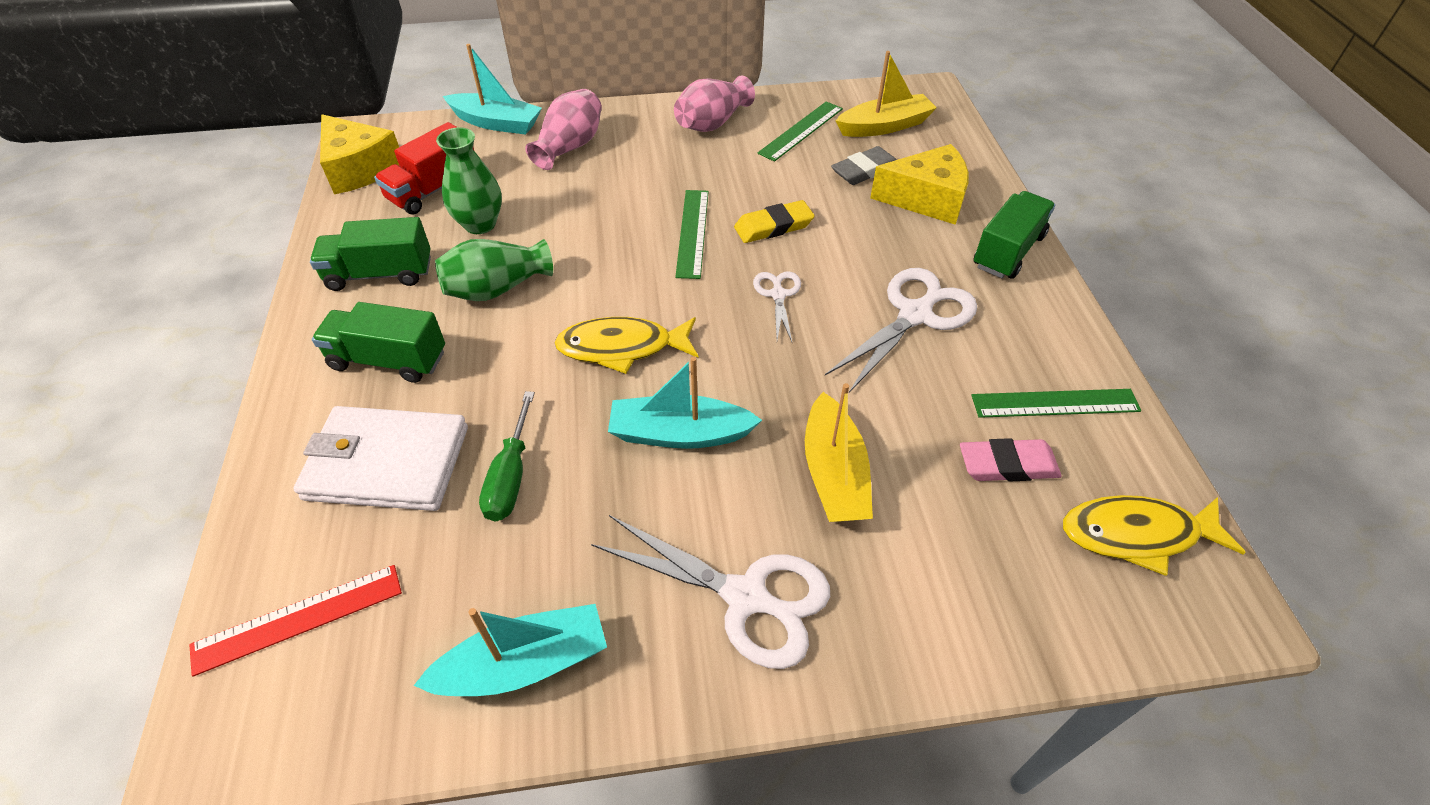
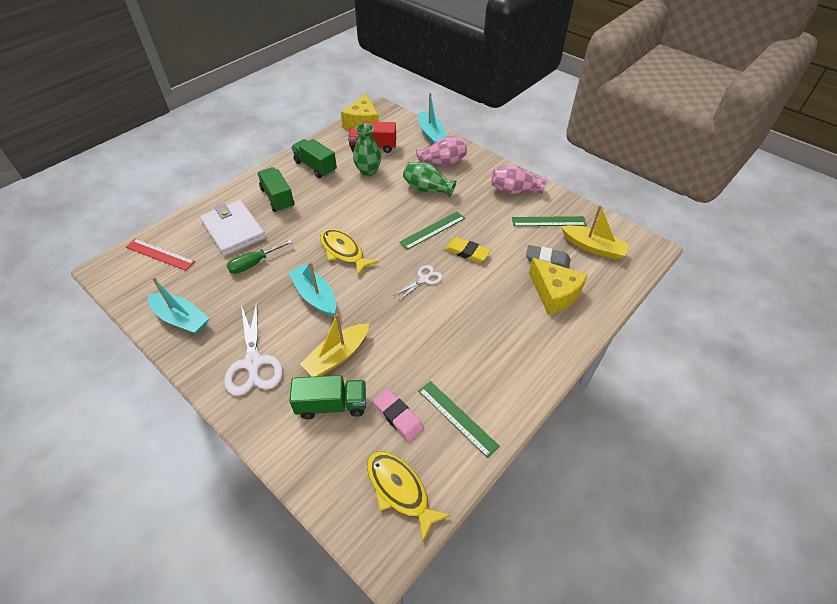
camera: 50 degrees right, 0 degrees up
(497, 289) = (339, 199): green vase -> green vase (427, 189)
(915, 315) = (462, 333): white scissors -> none
(1008, 251) = (551, 346): green truck -> green truck (332, 405)

